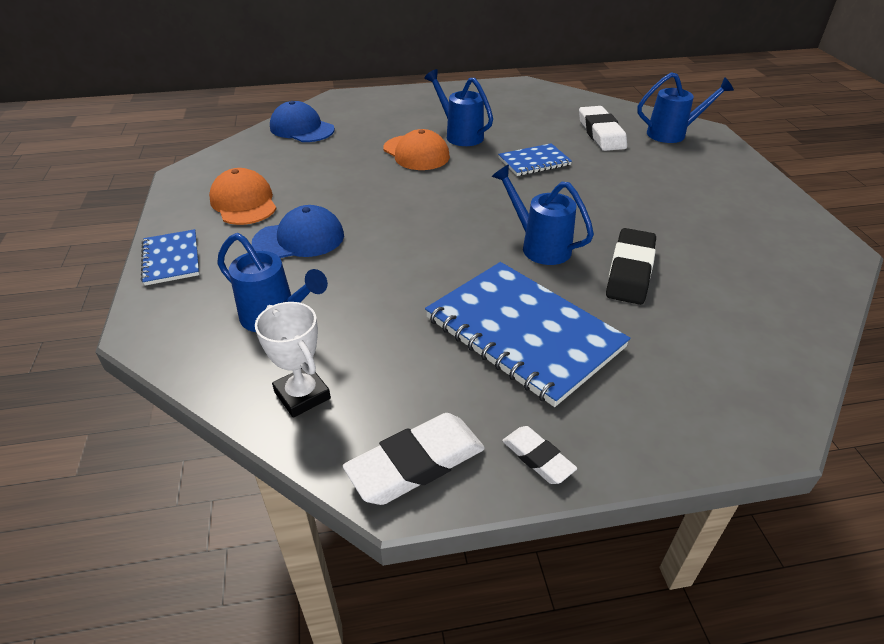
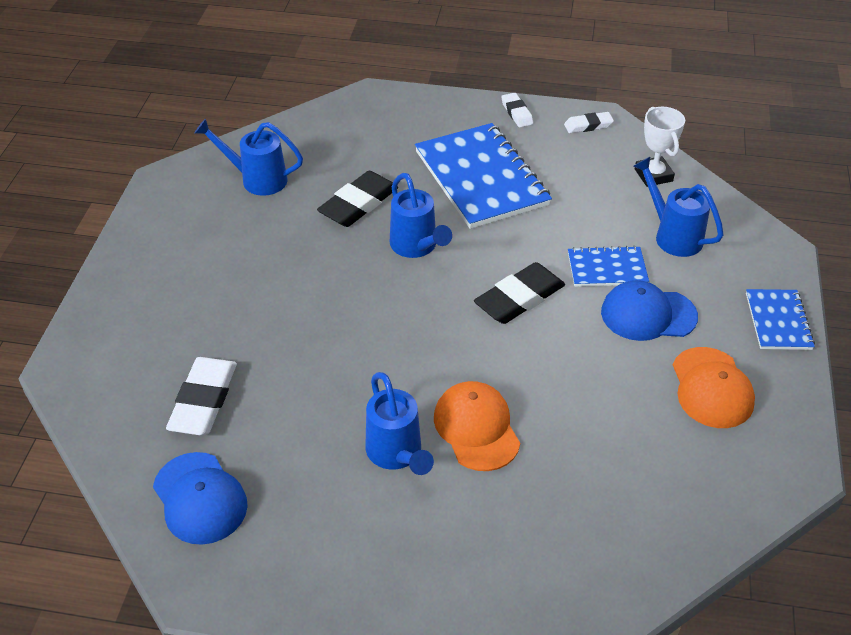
camera: 160 degrees left, 5 degrees up
(302, 128) = (631, 545): blue cap -> blue cap (200, 498)
(416, 464) = (588, 125): white eraser -> white eraser, size x0.57
(420, 227) = (519, 298): none -> black eraser
(534, 162) = (336, 367): blue notebook -> blue notebook (607, 269)
(672, 134) = (114, 372): blue watering can -> blue watering can (257, 179)

